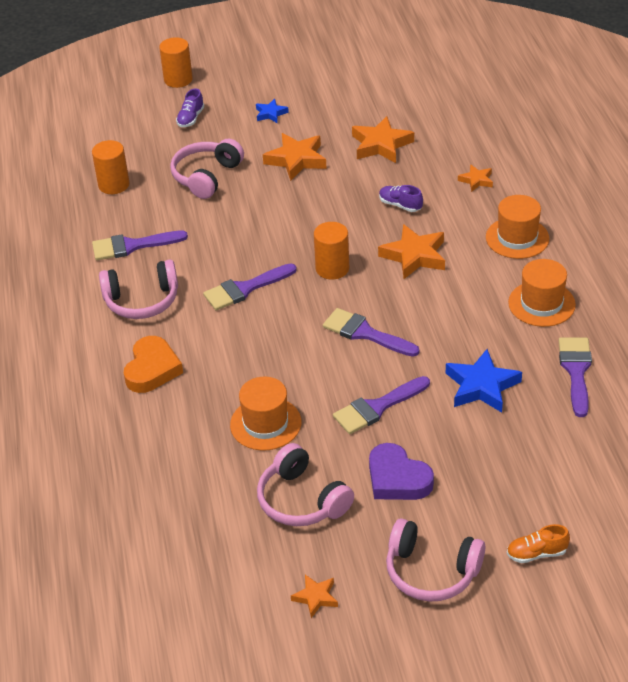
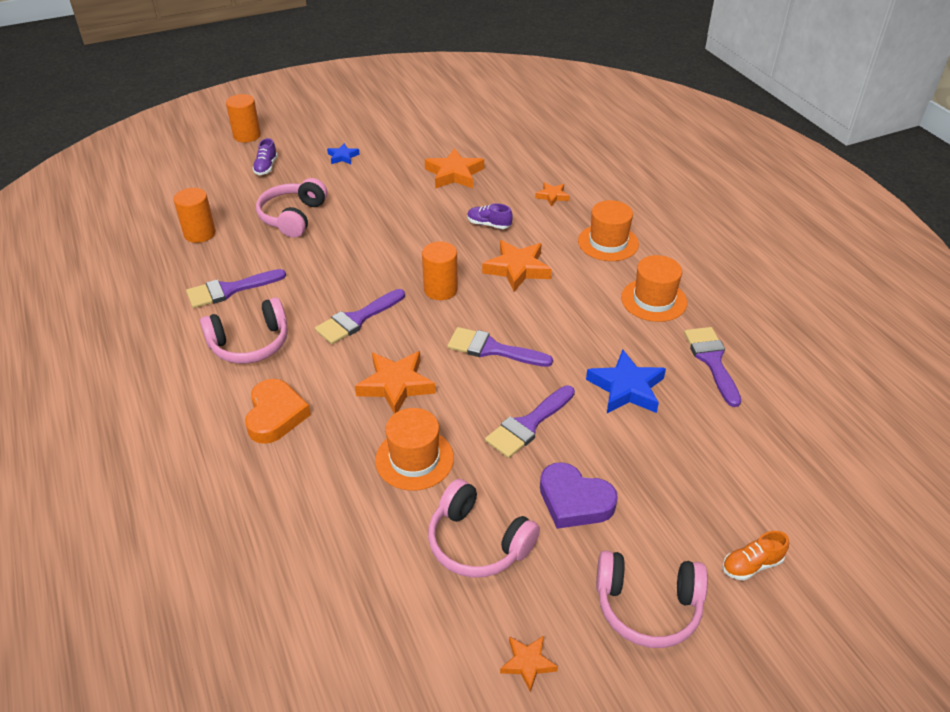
camera: 15 degrees left, 0 degrees up
(296, 160) = (378, 194): orange star -> orange star (396, 385)

